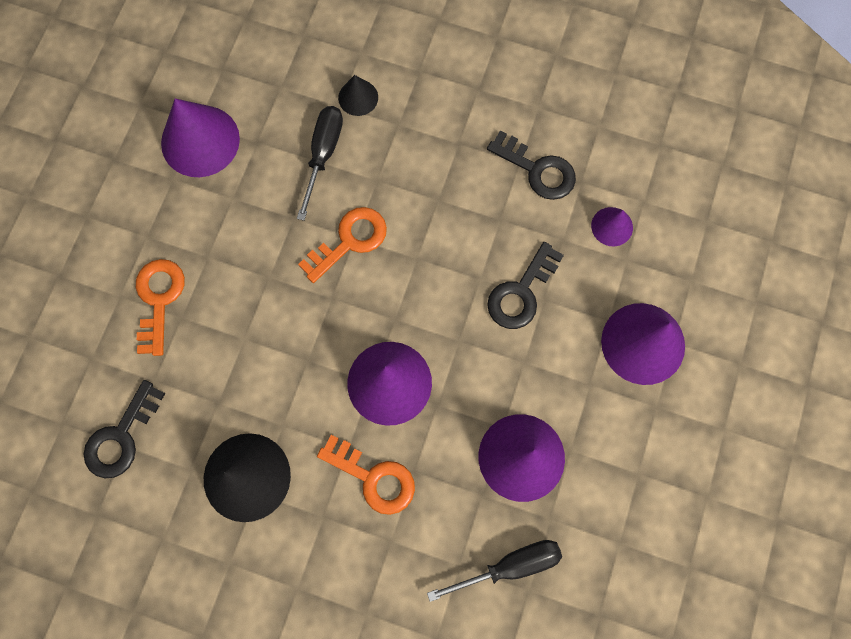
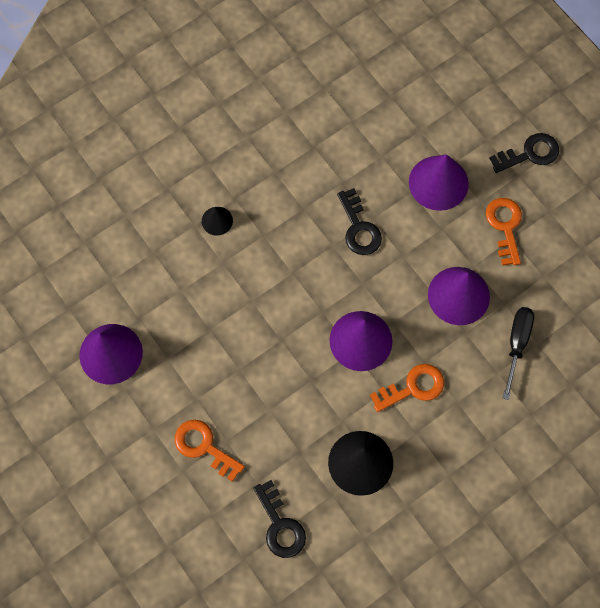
camera: 55 degrees left, 5 degrees down
(323, 154) = (180, 283): black screwdriver -> none
(350, 241) = (251, 305): orange key -> orange key (505, 226)
(358, 97) = (157, 237): black cone -> black cone (217, 221)
(537, 170) = (288, 165): black key -> black key (529, 154)
(612, 226) = (355, 149): purple cone -> none

